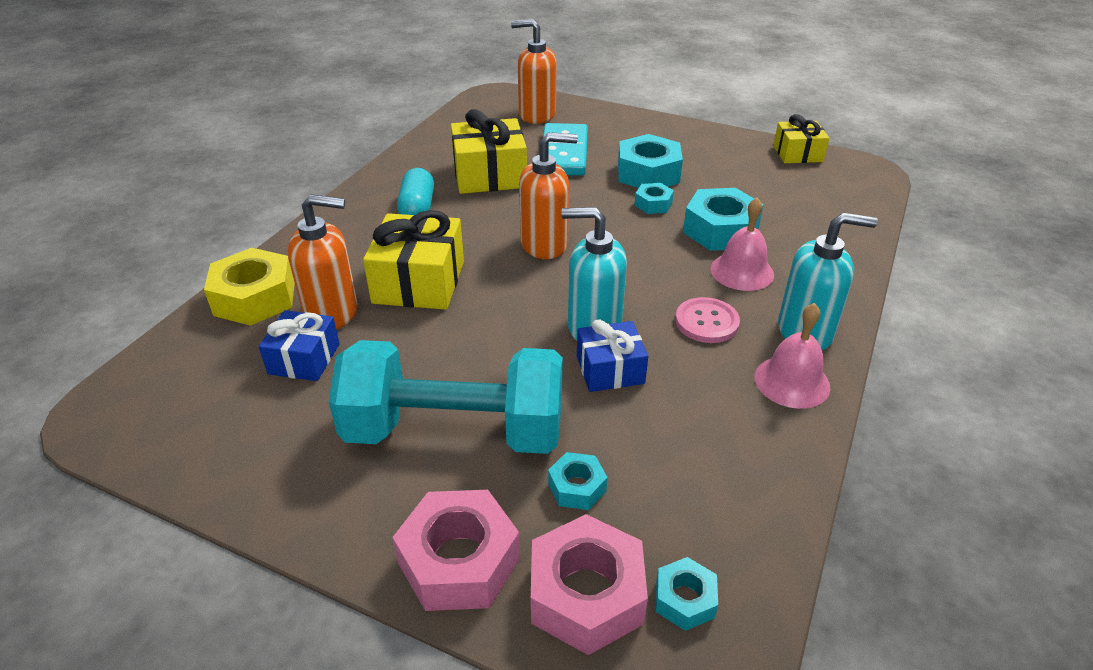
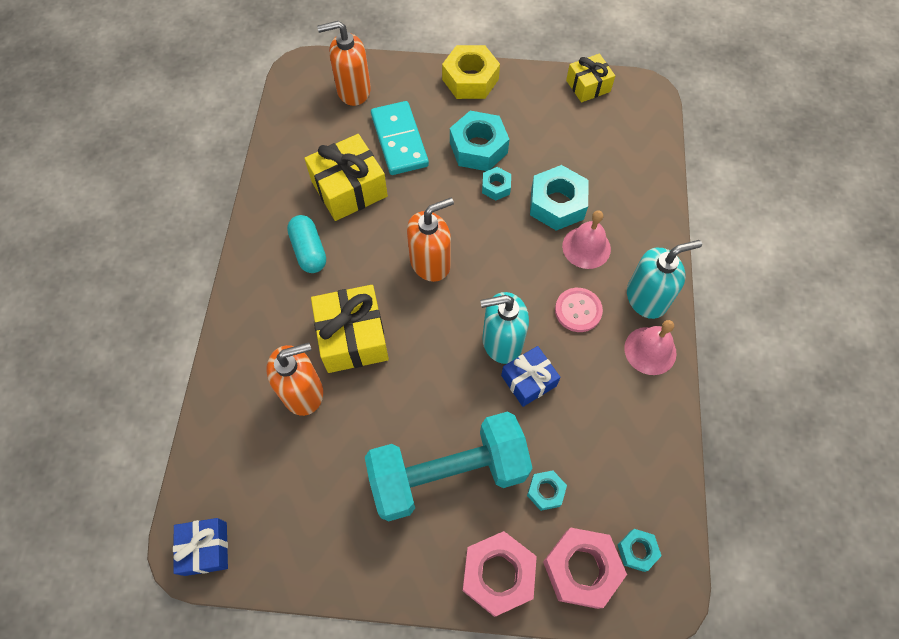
camera: 20 degrees left, 25 degrees up
(255, 298) = (233, 397): yellow nut -> yellow nut (470, 79)
(304, 359) = (308, 446): blue gift -> blue gift (206, 548)

